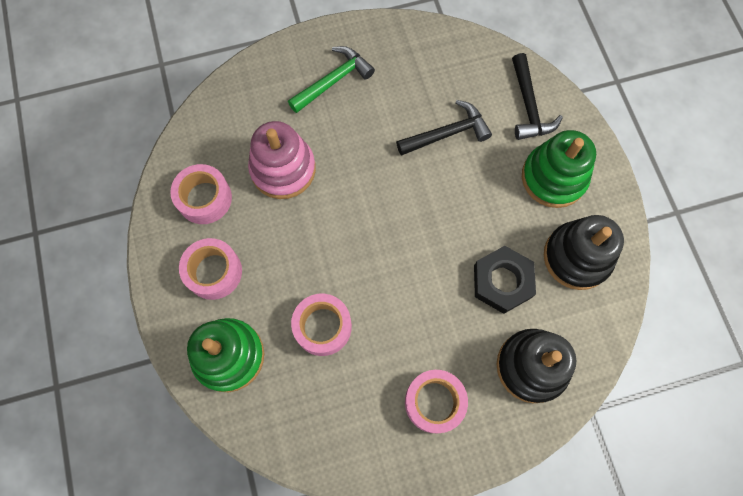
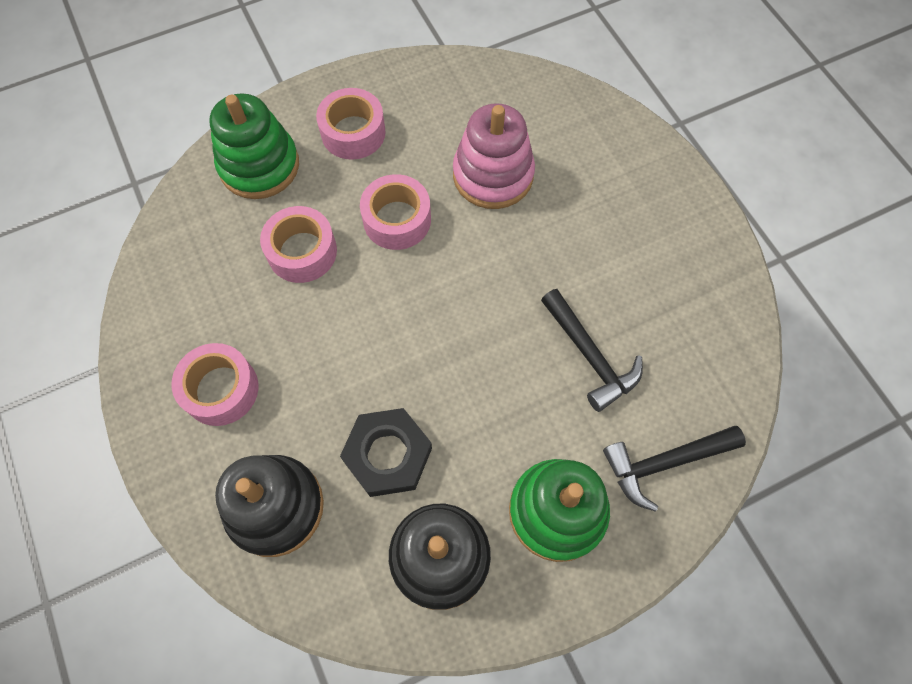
camera: 80 degrees right, 5 degrees down
(204, 198) = (439, 106): pink tape -> pink tape (397, 220)
(333, 81) = (629, 208): green hammer -> none

